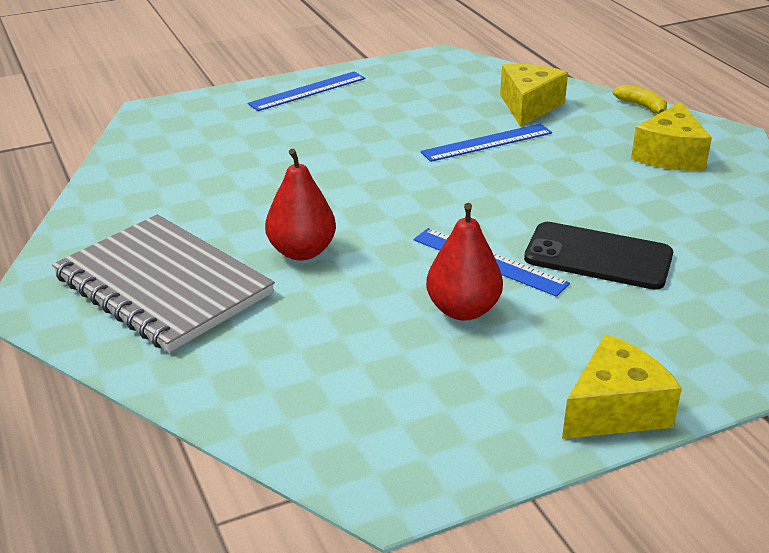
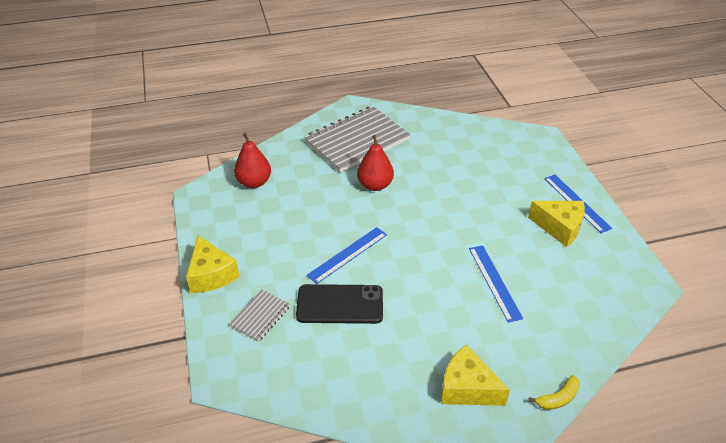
camera: 100 degrees right, 10 degrees up
(463, 310) = (306, 236): red pear -> red pear (254, 182)
(529, 106) = (555, 319): yellow cheese -> yellow cheese (559, 227)
(598, 257) = (340, 304): black phone -> black phone turned 60 degrees clockwise
(670, 330) = (260, 316): none -> grey notebook

